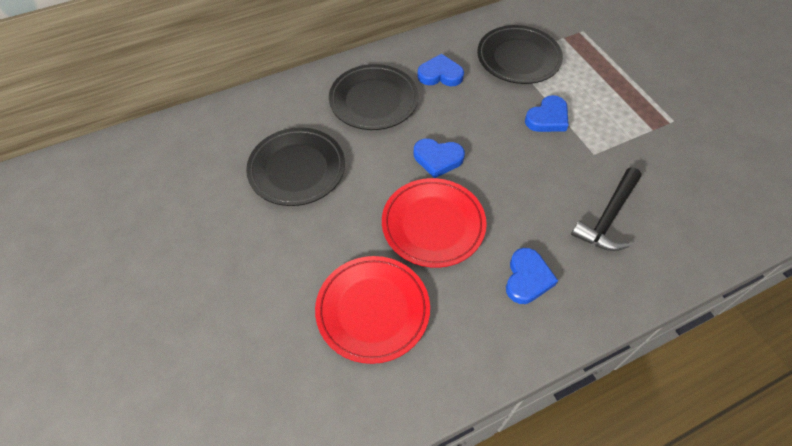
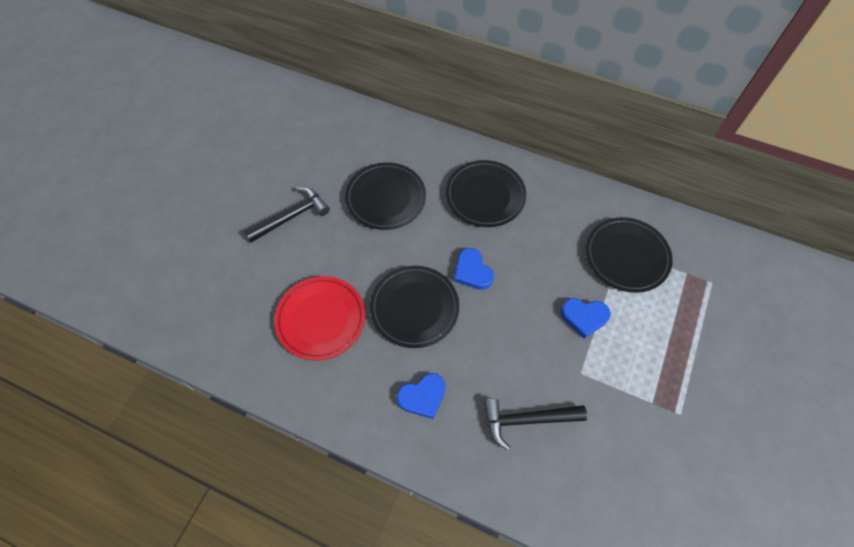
camera: 50 degrees right, 5 degrees up
(229, 259) = (292, 216): none -> black hammer
(433, 224) = (414, 308): red plate -> black plate
(440, 74) = (552, 217): blue heart -> none

